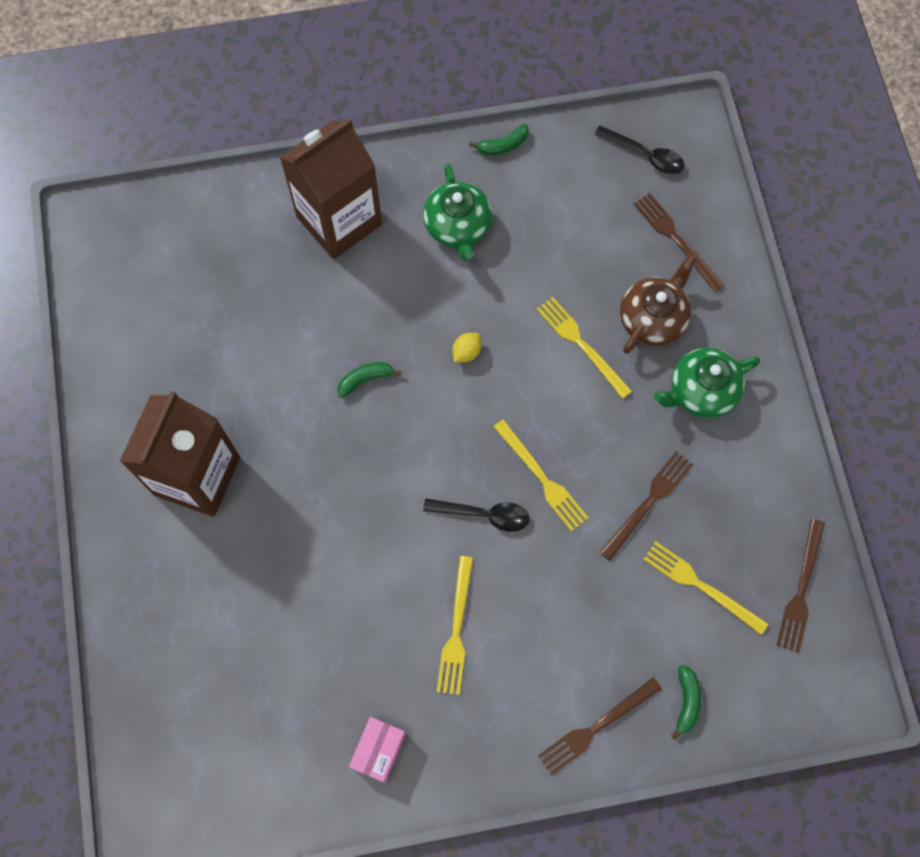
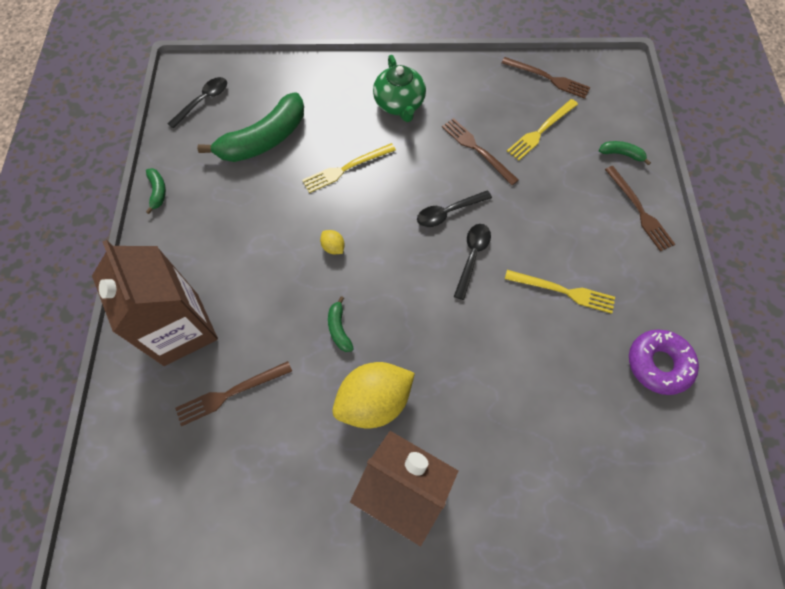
camera: 80 degrees left, 5 degrees down
(288, 432) = (374, 401): none -> yellow lemon
(378, 750) = (658, 364): pink box -> purple donut
(458, 227) = (220, 236): green teapot -> none
(542, 478) = (448, 212): yellow fork -> black spoon
(603, 239) = (264, 139): none -> green banana
(653, 318) = (337, 121): brown teapot -> none
(676, 239) = (278, 96): brown fork -> brown fork (230, 393)

